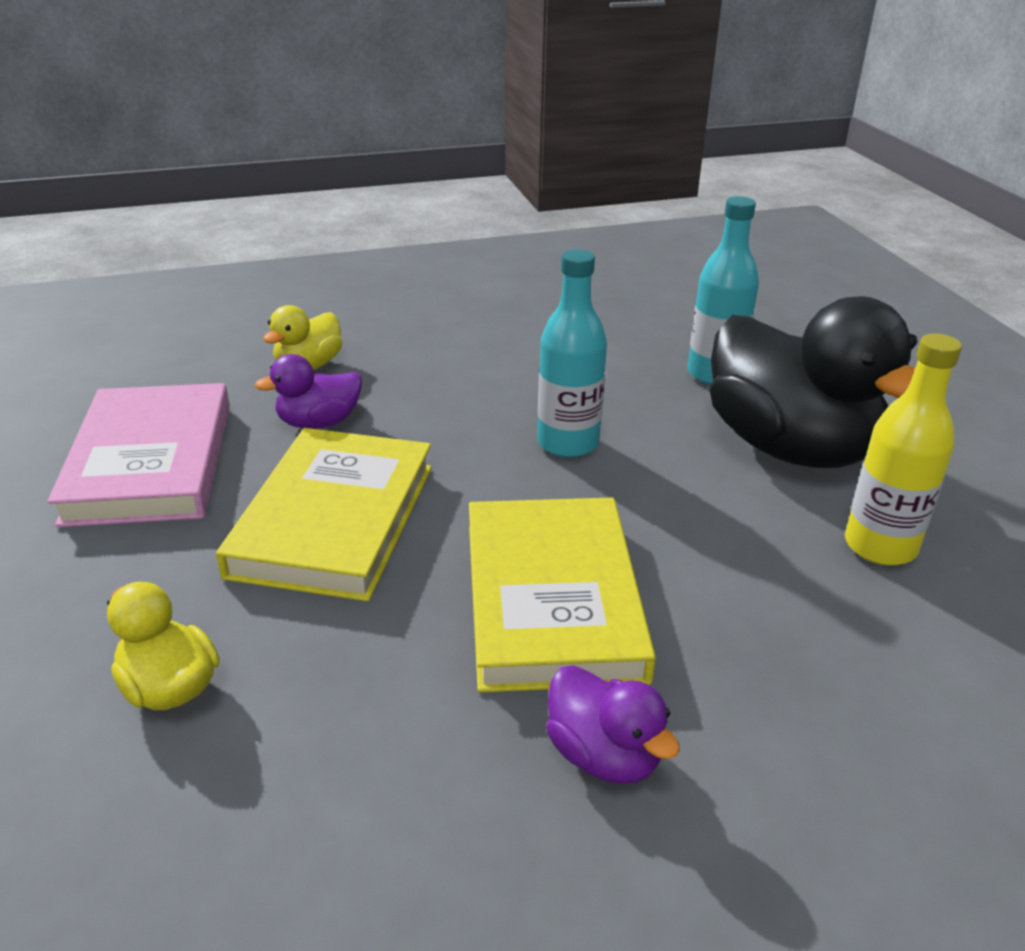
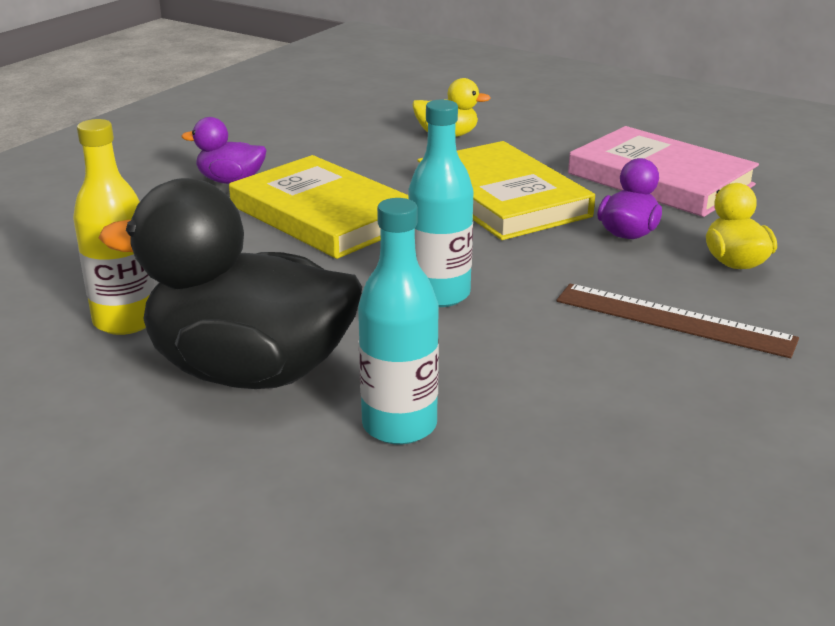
camera: 140 degrees right, 5 degrees down
(440, 354) = (673, 320): none -> brown ruler

